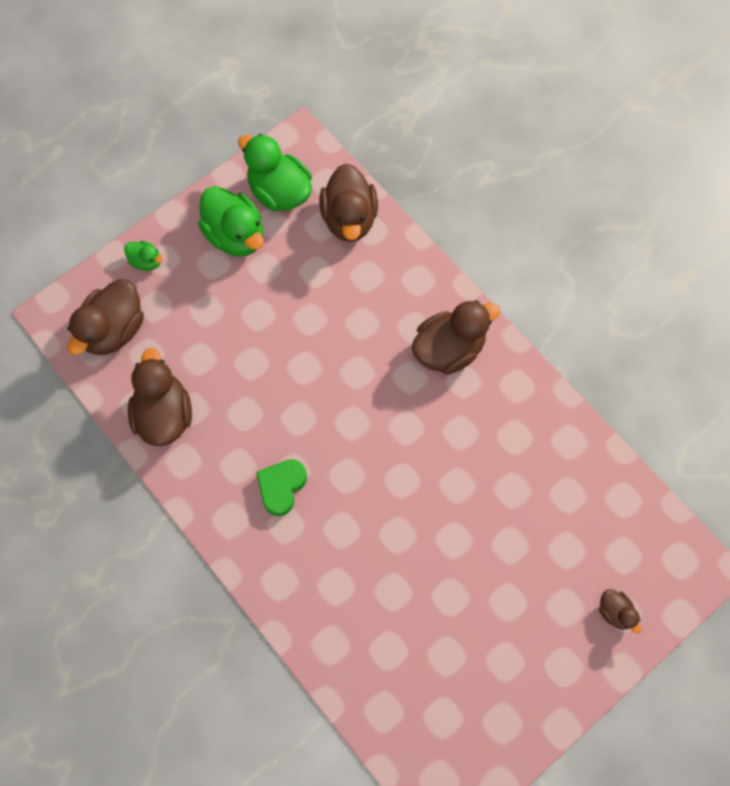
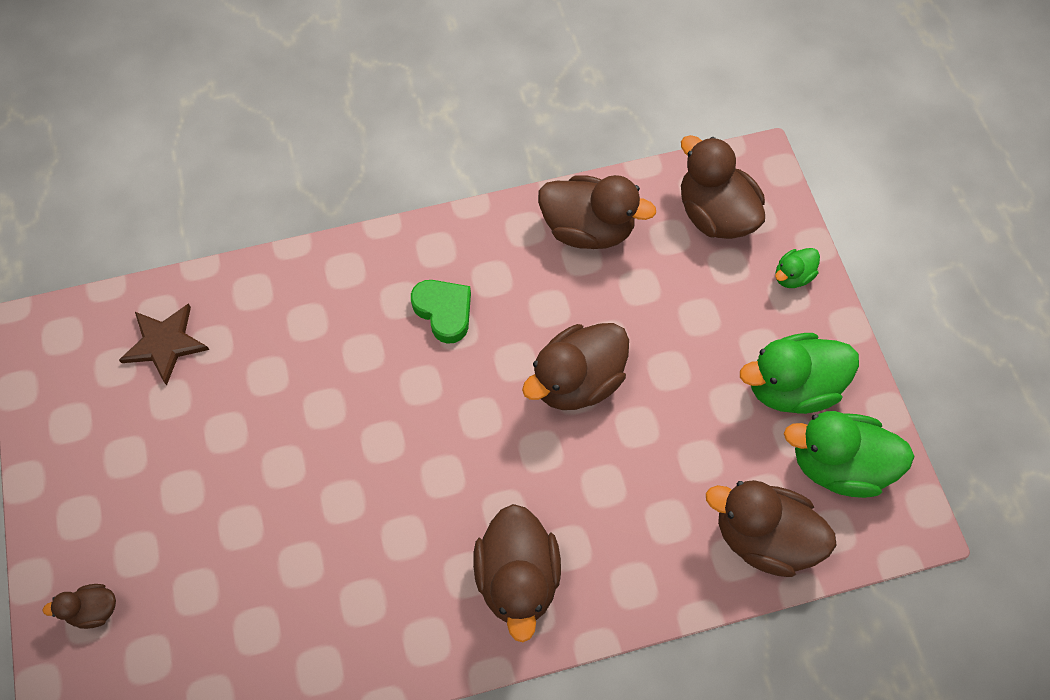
camera: 115 degrees right, 5 degrees down
(279, 192) = (837, 464): green duck -> green duck turned 150 degrees counterclockwise
(294, 370) = (577, 381): none -> brown duck
(406, 688) = (165, 343): none -> brown star

